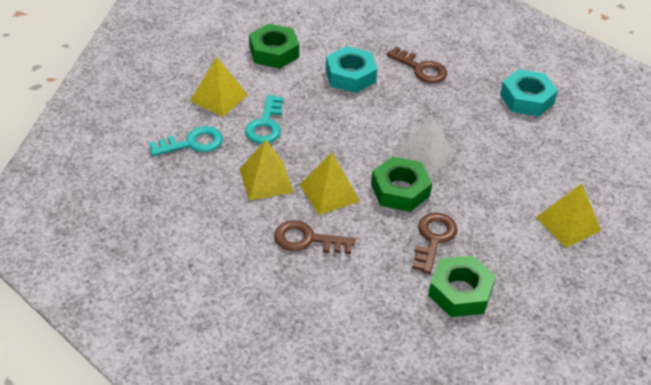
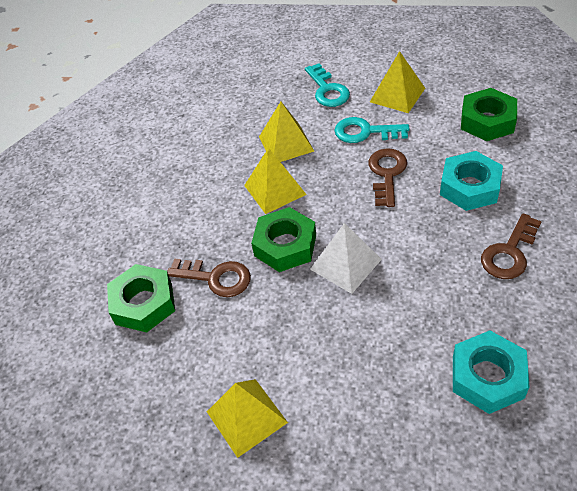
camera: 95 degrees right, 5 degrees up
(307, 240) = (211, 181): brown key -> brown key (387, 173)

